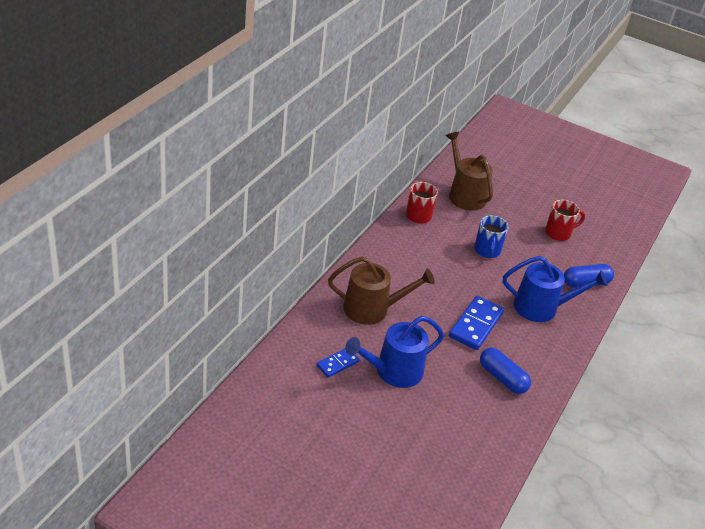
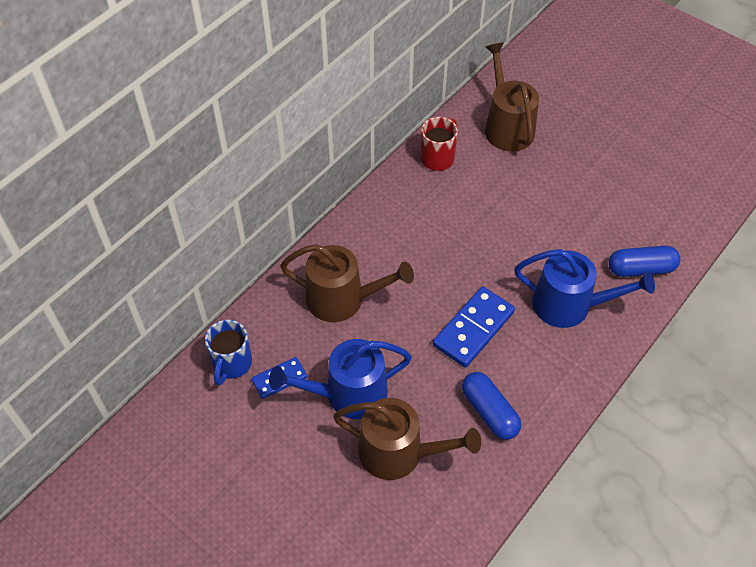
camera: 15 degrees right, 15 degrees up
(442, 408) = (398, 453): none -> brown watering can
(487, 251) = (516, 215): blue mug -> blue mug (232, 364)
(558, 233) = (622, 189): red mug -> none

